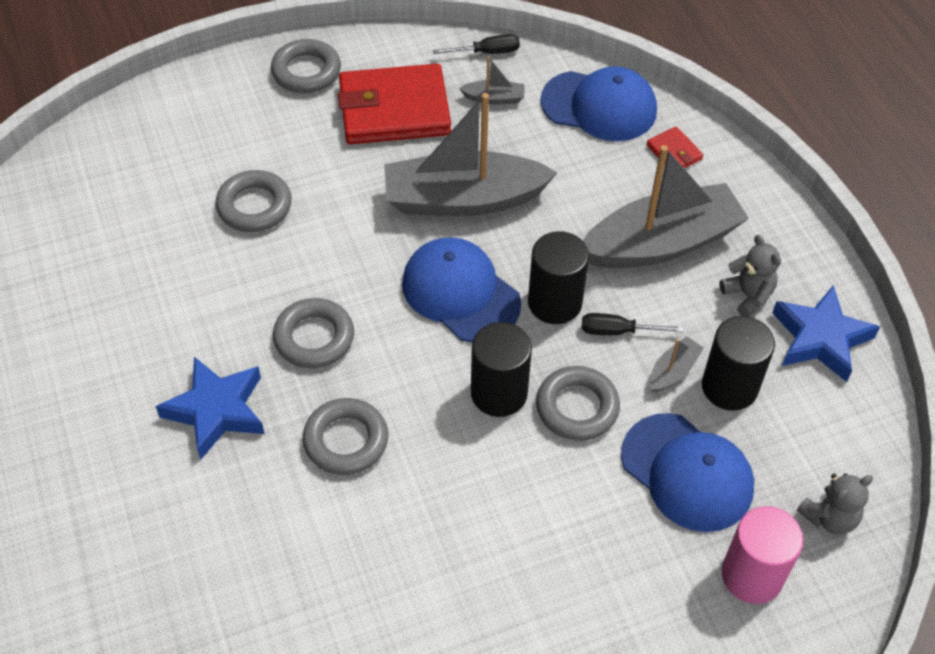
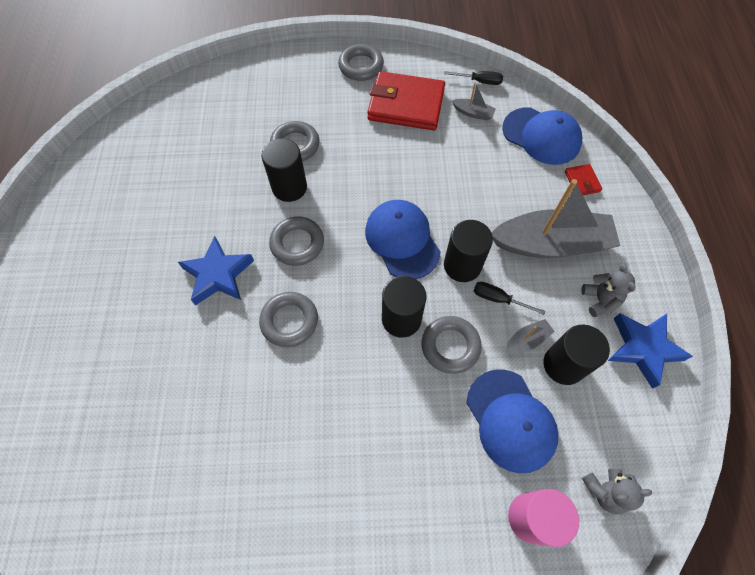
camera: 20 degrees right, 10 degrees up
(270, 266) = (289, 187): none -> black cylinder
(463, 199) = (428, 176): grey boat -> none

